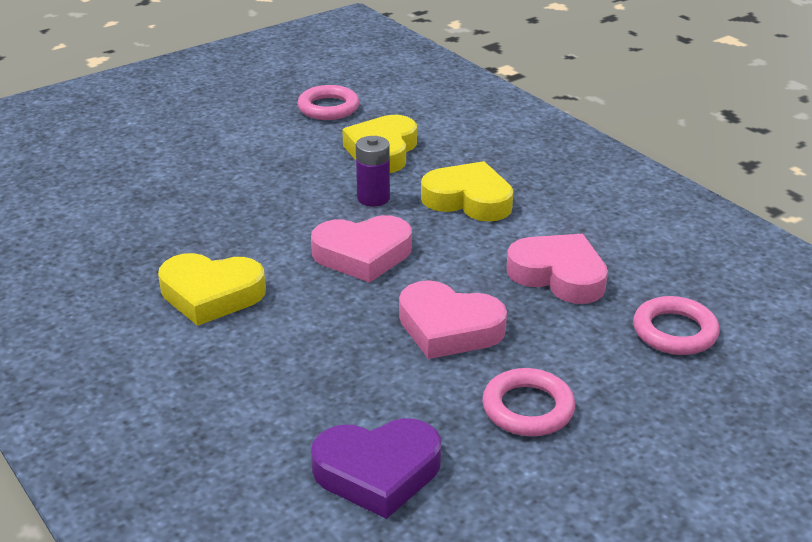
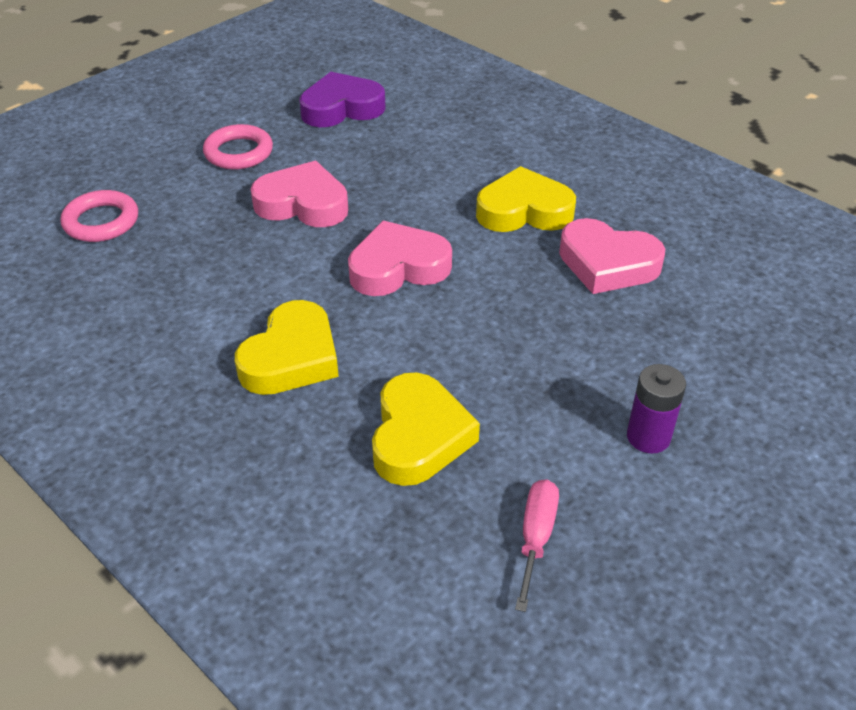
camera: 170 degrees right, 10 degrees up
(328, 108) = (536, 537): pink ring -> pink screwdriver
(373, 198) = (408, 346): purple battery -> purple battery (648, 437)
(468, 200) = (291, 357): yellow heart -> yellow heart turned 75 degrees counterclockwise
(558, 275) = (196, 266): pink heart -> pink heart (607, 264)

